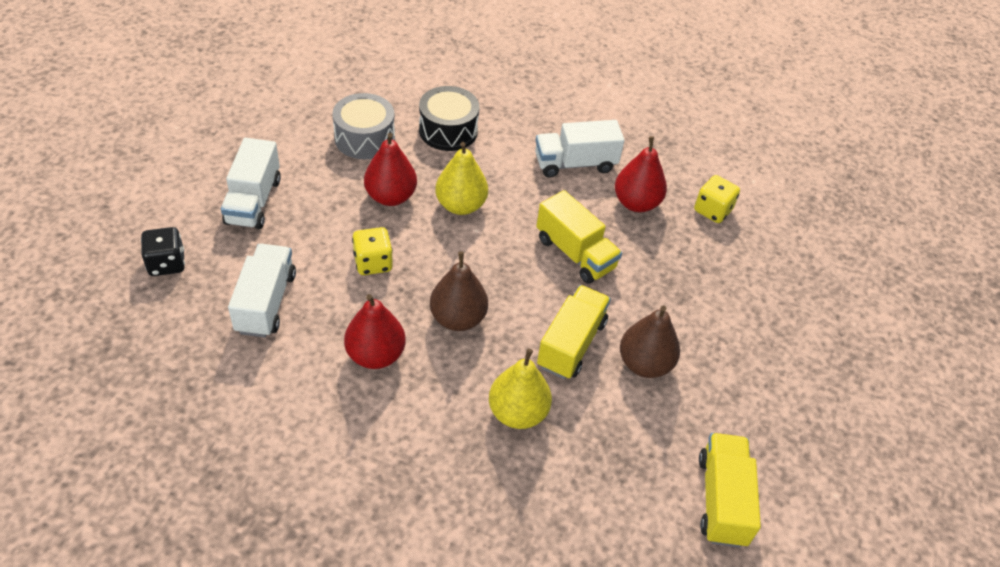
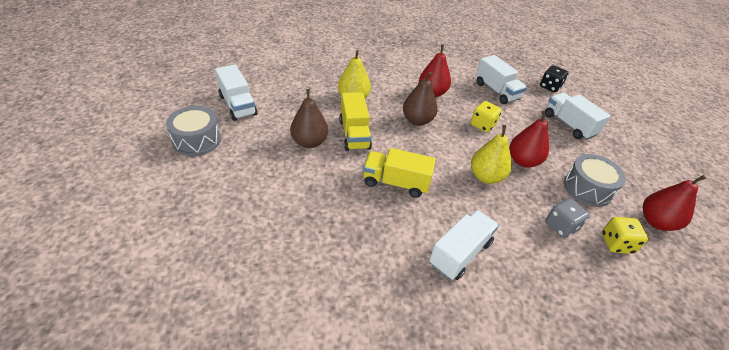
camera: 145 degrees right, 5 degrees down
(448, 130) = (561, 226): black drum -> grey dice
(636, 203) = (390, 244): red pear -> red pear (656, 222)
(712, 210) = (329, 274): yellow dice -> yellow dice (616, 243)
(721, 500) = (238, 105): yellow truck -> white truck
(807, 452) = (197, 140): none -> grey drum

